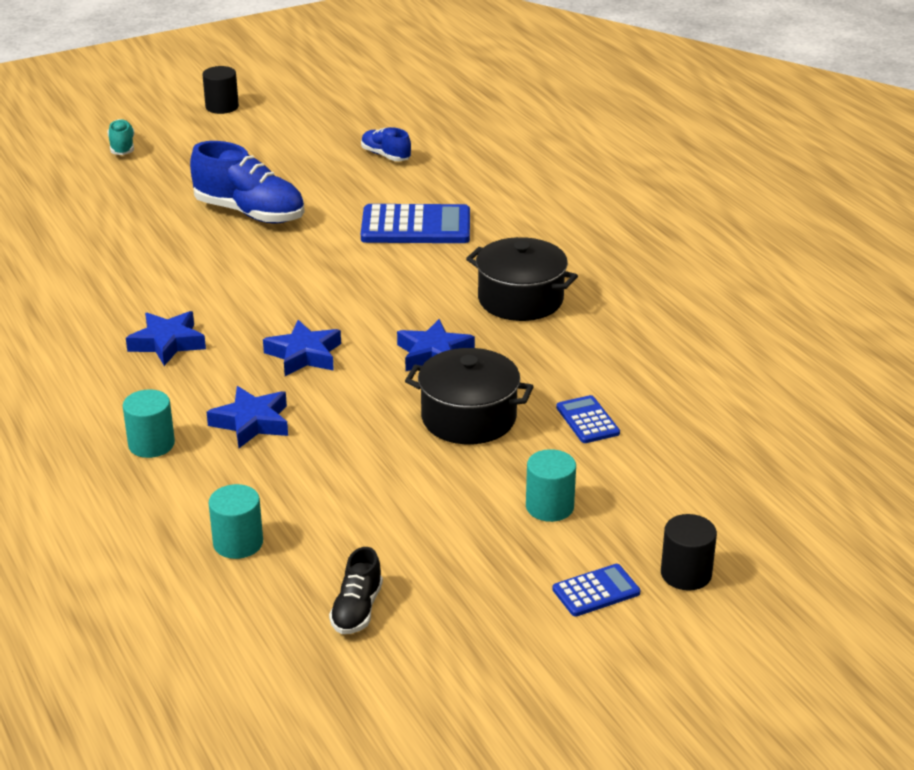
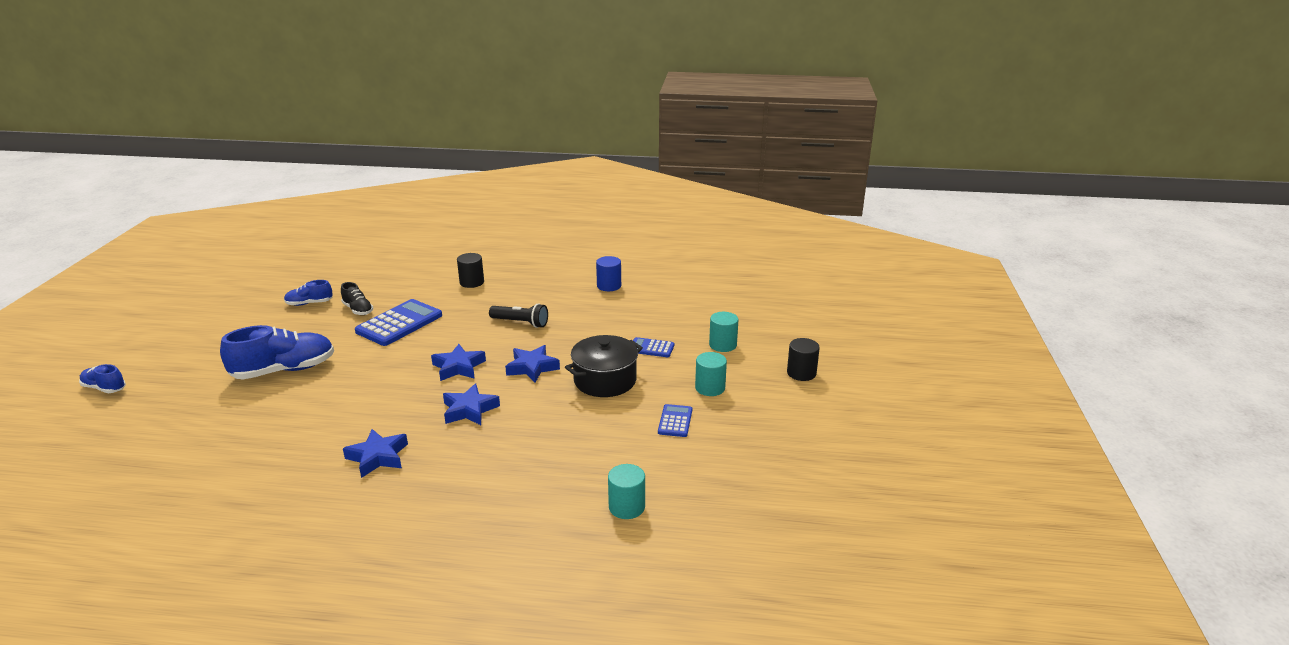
camera: 55 degrees left, 5 degrees down
(122, 147) = (104, 388): turquoise shoe -> blue shoe
(151, 444) = (481, 505): turquoise cylinder -> turquoise cylinder (722, 345)
(222, 107) = (138, 333): black cylinder -> black cylinder (472, 282)
(252, 423) = (512, 456): blue star -> blue star (458, 367)
(357, 610) = (734, 485): black shoe -> black shoe (358, 310)
(520, 300) = (520, 323): black pot -> black flashlight
(596, 591) = (791, 402): blue calculator -> blue calculator (675, 421)
(701, 319) = (609, 286): none -> blue cylinder

